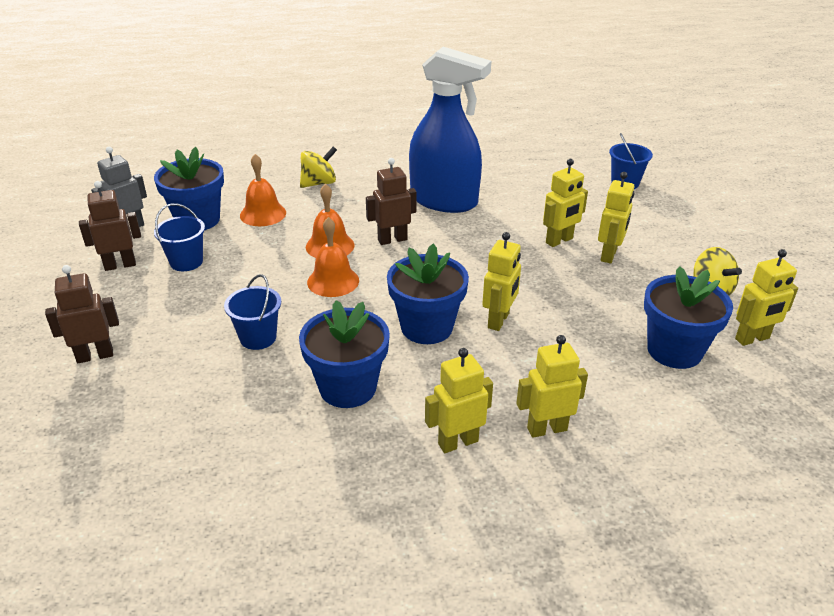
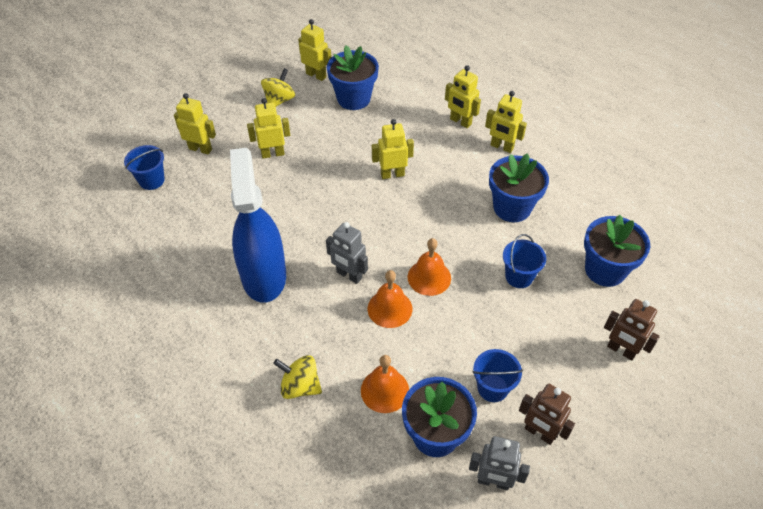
camera: 125 degrees left, 15 degrees up
(392, 240) = (349, 275): brown robot -> grey robot
(426, 327) = (429, 202): blue flower pot -> blue flower pot (605, 270)
(559, 241) = (273, 183): yellow robot -> yellow robot (200, 149)

